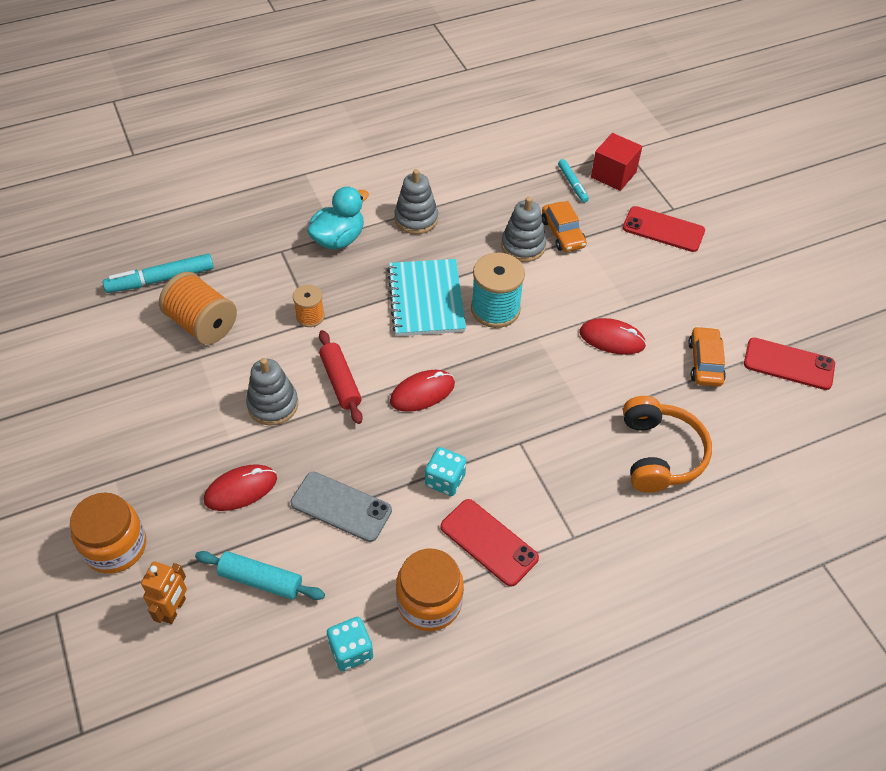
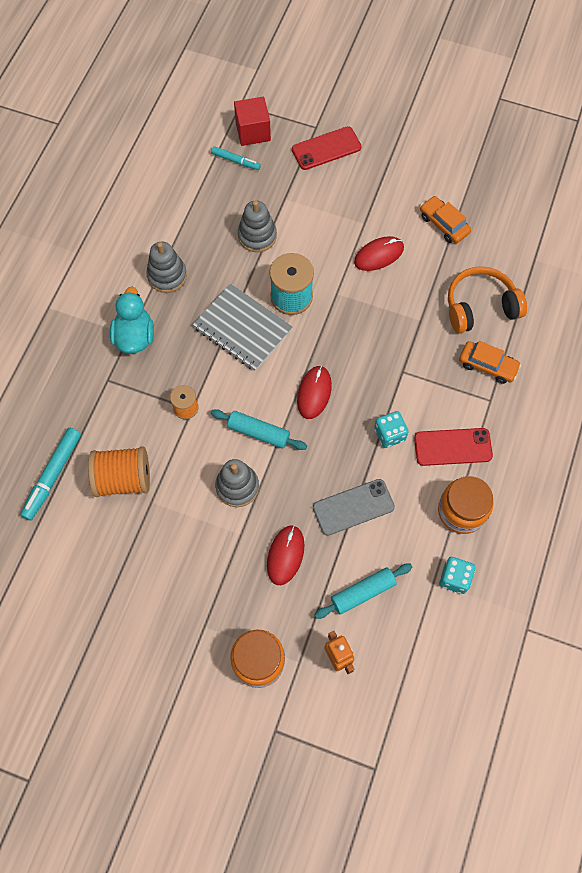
camera: 45 degrees left, 15 degrees up
(340, 382) = (258, 433): red rolling pin -> turquoise rolling pin
(426, 299) = (242, 328): turquoise notebook -> grey notebook
(562, 233) = (270, 205): orange car -> orange car (487, 365)
(659, 454) = (480, 306): orange headphones -> orange headphones turned 60 degrees counterclockwise
(788, 364) = (486, 184): red phone -> none

